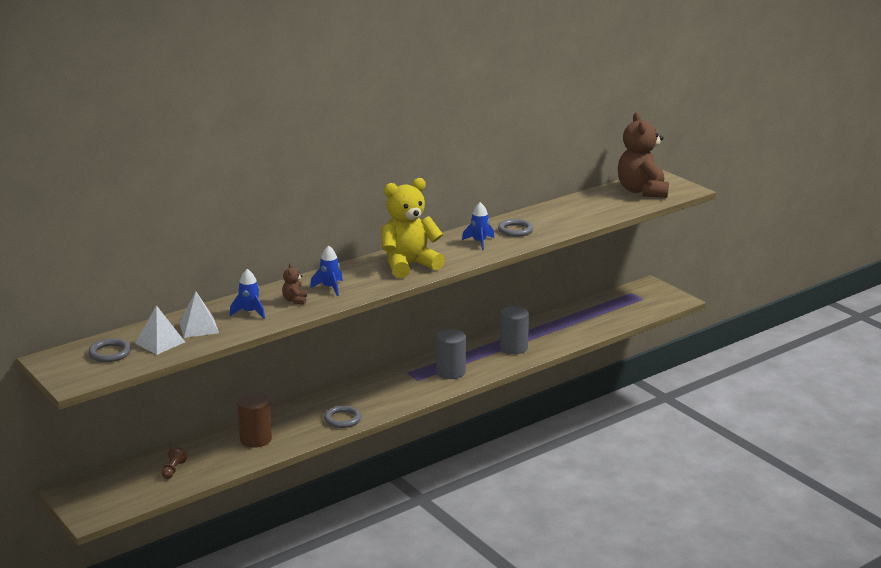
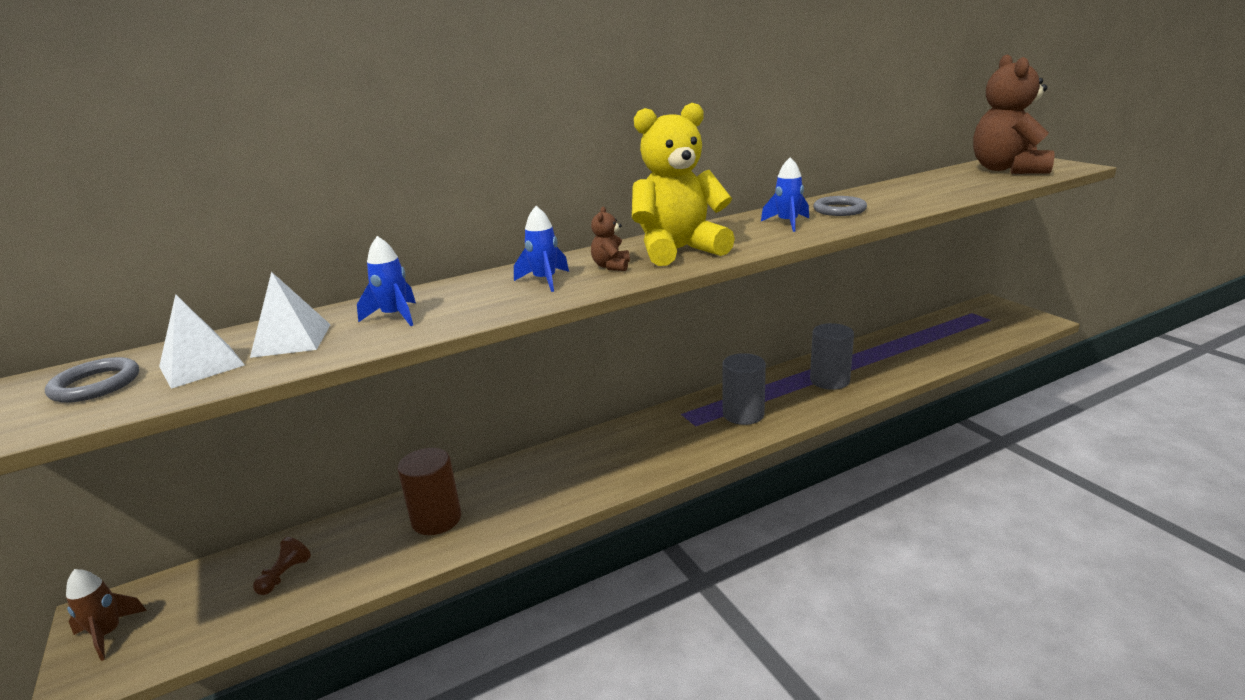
camera: 10 degrees right, 0 degrees up
(84, 499) = (108, 634): none -> brown rocket
(295, 300) = (480, 298): brown teddy bear -> brown teddy bear (611, 266)
(342, 419) = (577, 487): grey ring -> none

